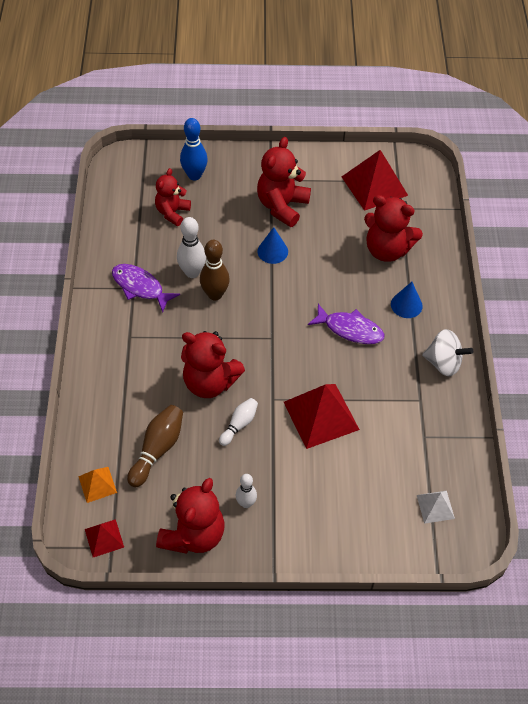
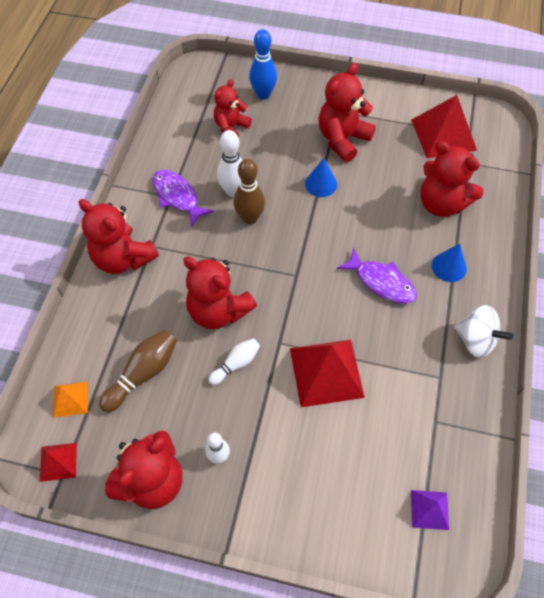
camera: 15 degrees right, 5 degrees up
(106, 353) = (123, 258): none -> red teddy bear
(435, 506) = (429, 509): white pyramid -> purple pyramid

